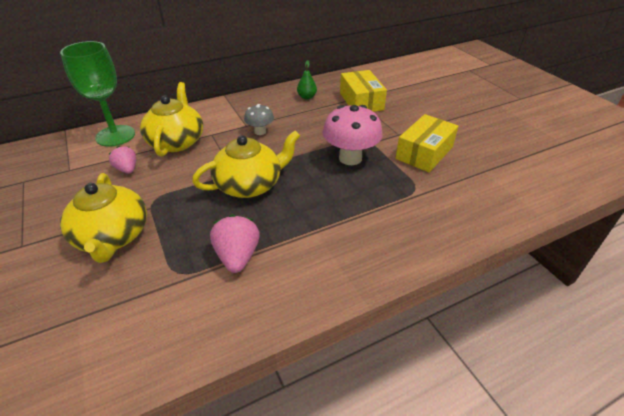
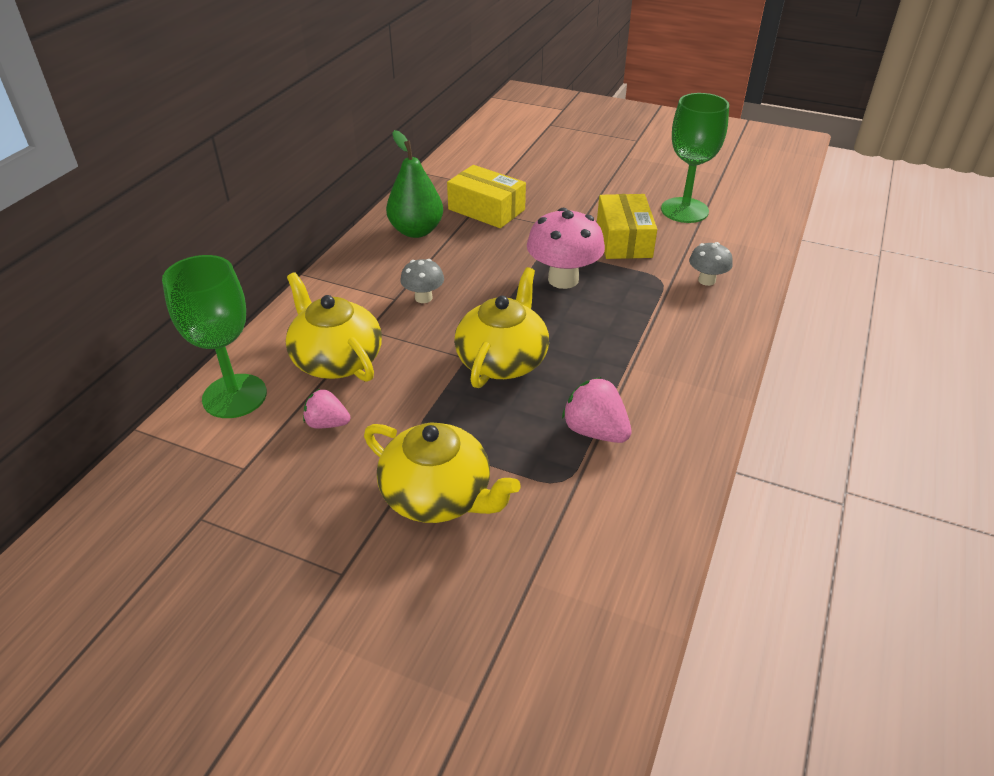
camera: 40 degrees left, 0 degrees up
(306, 97) = (416, 231): green pear -> green pear, size x1.88
(449, 205) = (706, 280): none -> grey mushroom
(497, 153) = (684, 210): none -> green goblet

